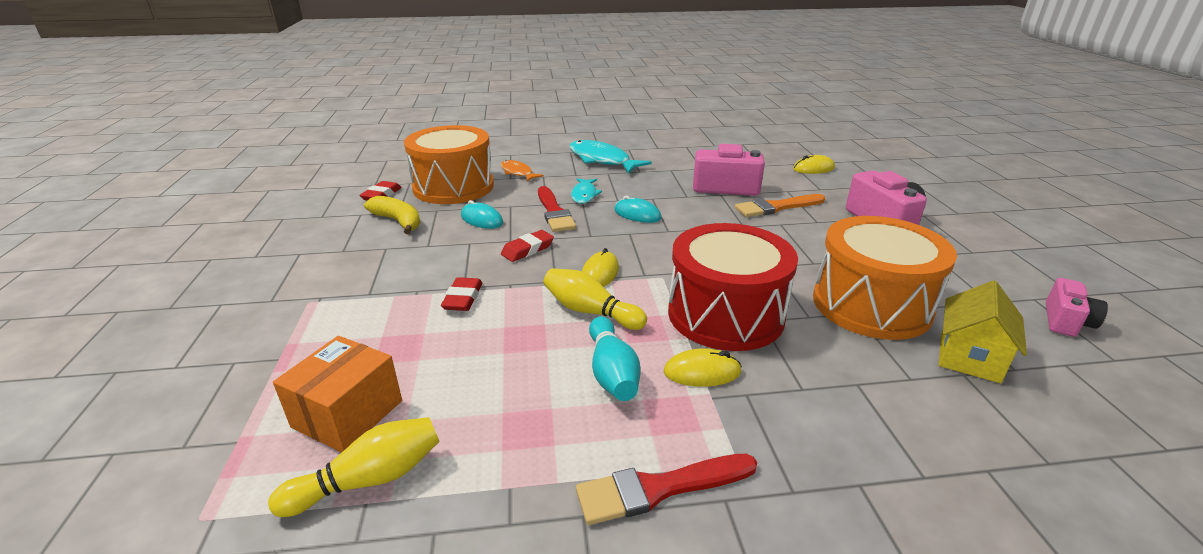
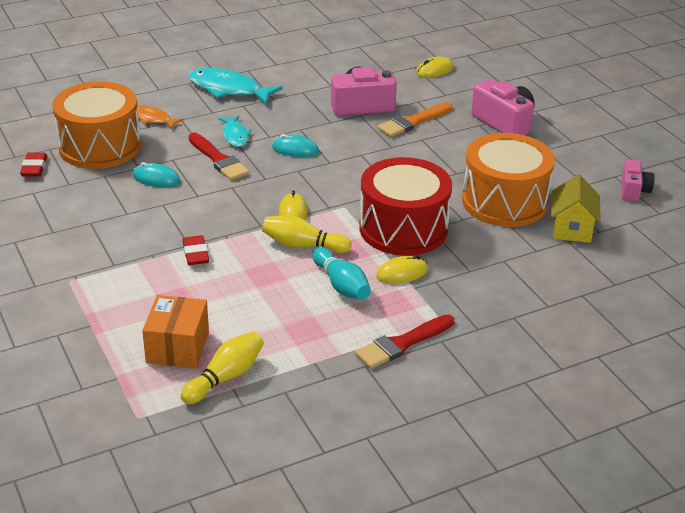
camera: 20 degrees left, 5 degrees up
(398, 221) = (78, 194): yellow banana -> none
(527, 249) = (219, 201): red eraser -> none

